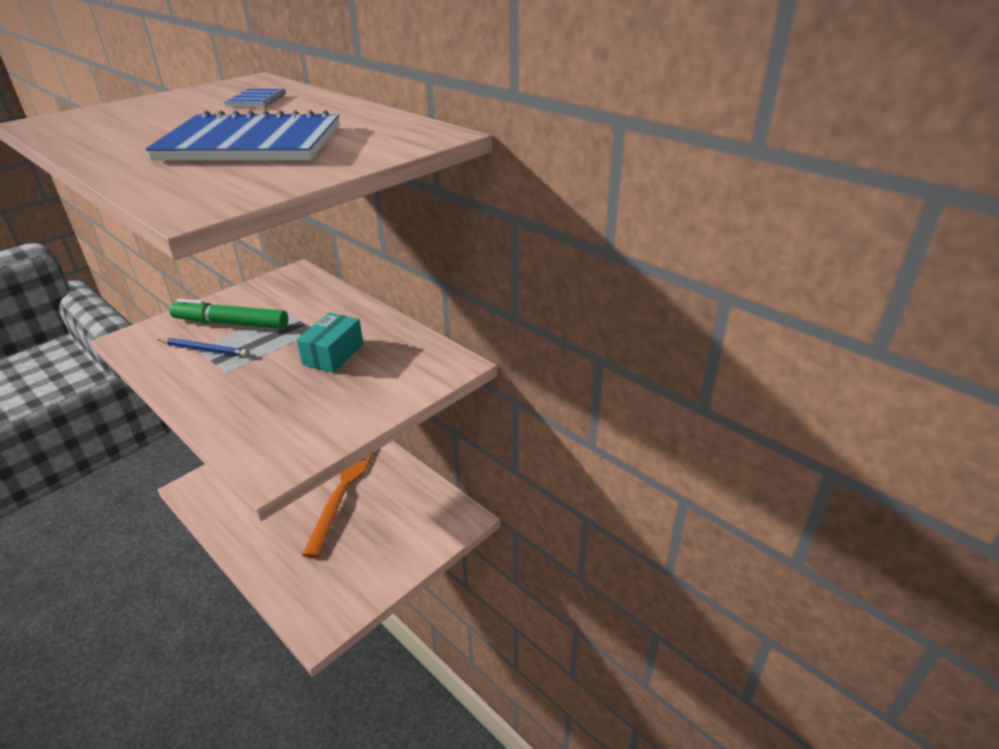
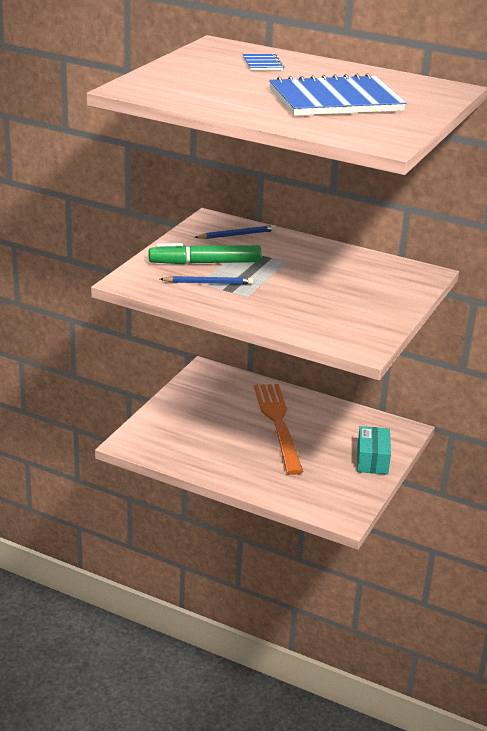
camera: 20 degrees left, 5 degrees down
(300, 293) = (236, 235): none -> blue pencil
(333, 354) = (322, 276): turquoise box -> turquoise box (372, 460)

